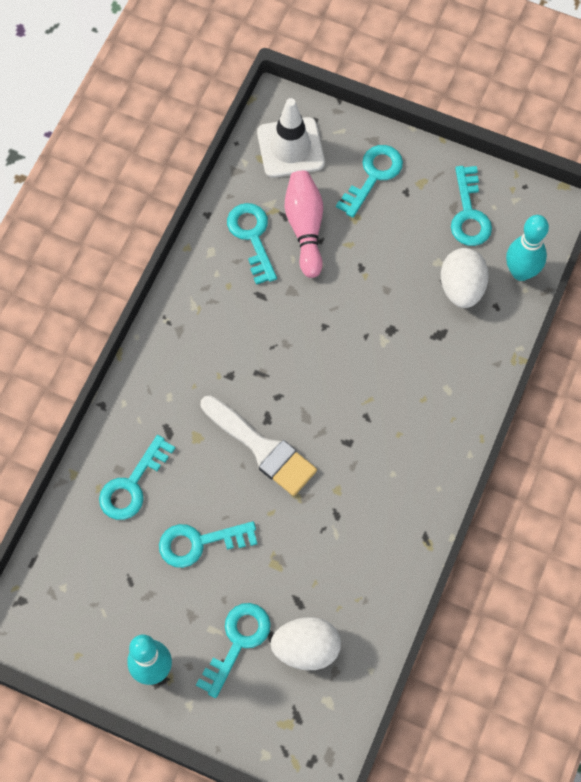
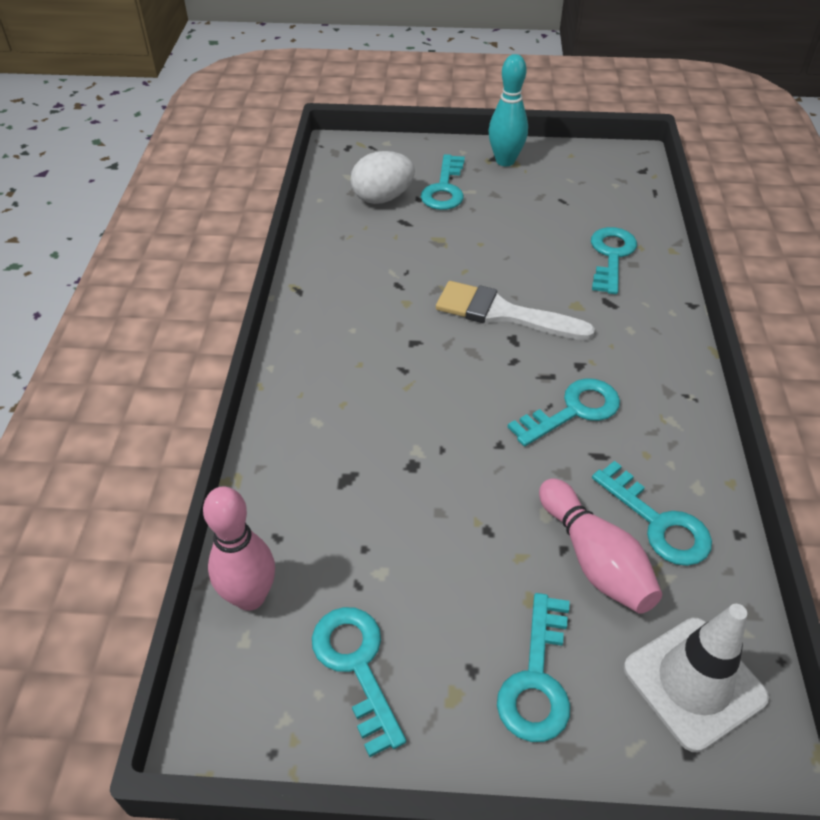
camera: 160 degrees right, 20 degrees down
(199, 543) = (519, 235): turquoise key -> turquoise key (573, 411)
(461, 288) = (334, 546): white egg -> none
(521, 272) = (250, 597): turquoise bowling pin -> pink bowling pin

